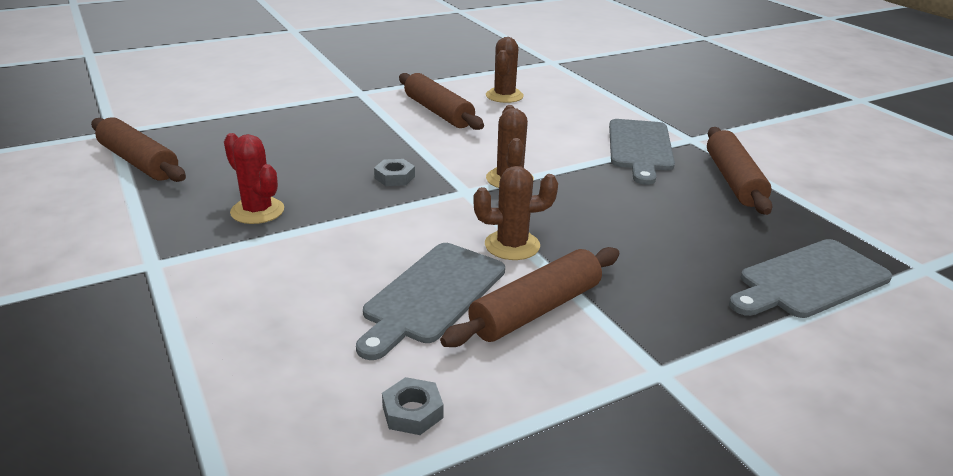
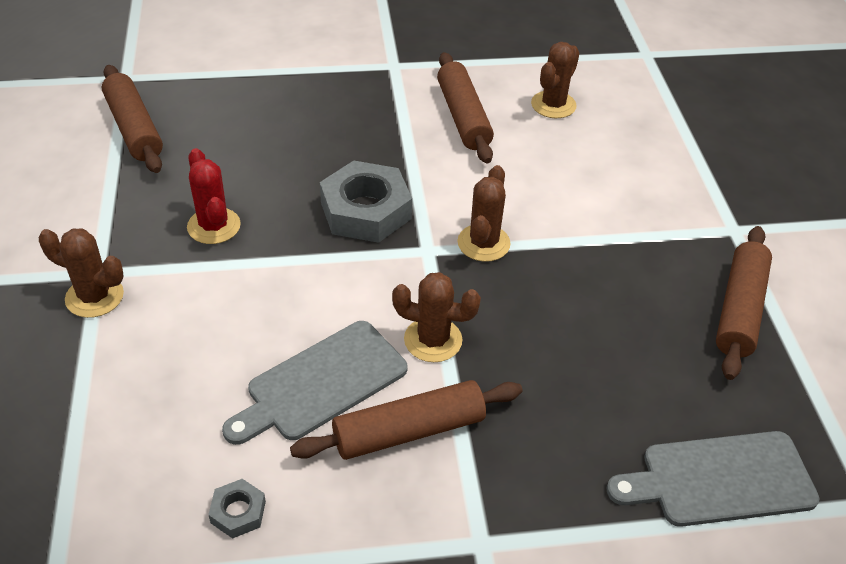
camera: 20 degrees right, 15 degrees up
(158, 282) = (94, 297): none -> brown cactus
(394, 177) = (365, 211): grey nut -> grey nut, size x2.16
(640, 148) = (661, 230): grey cutting board -> none

